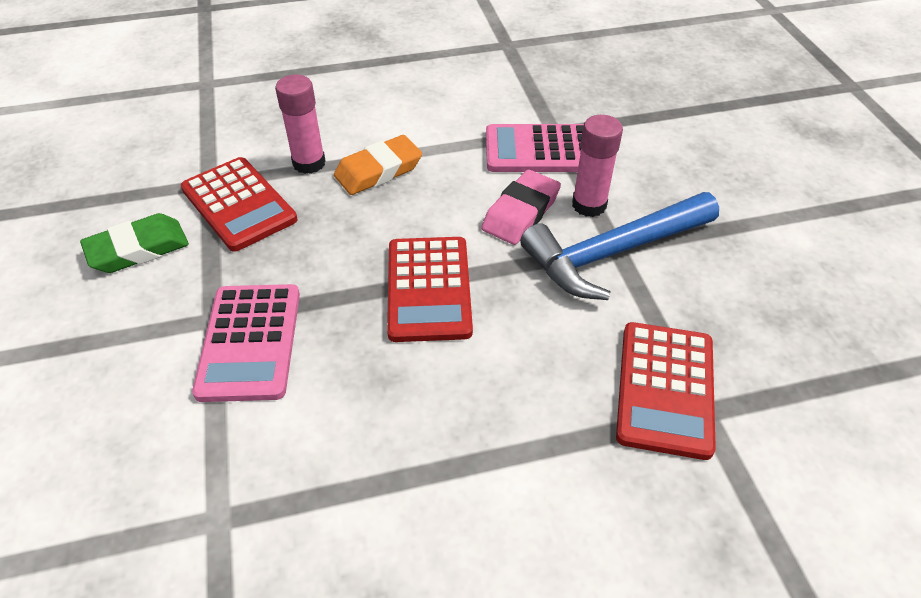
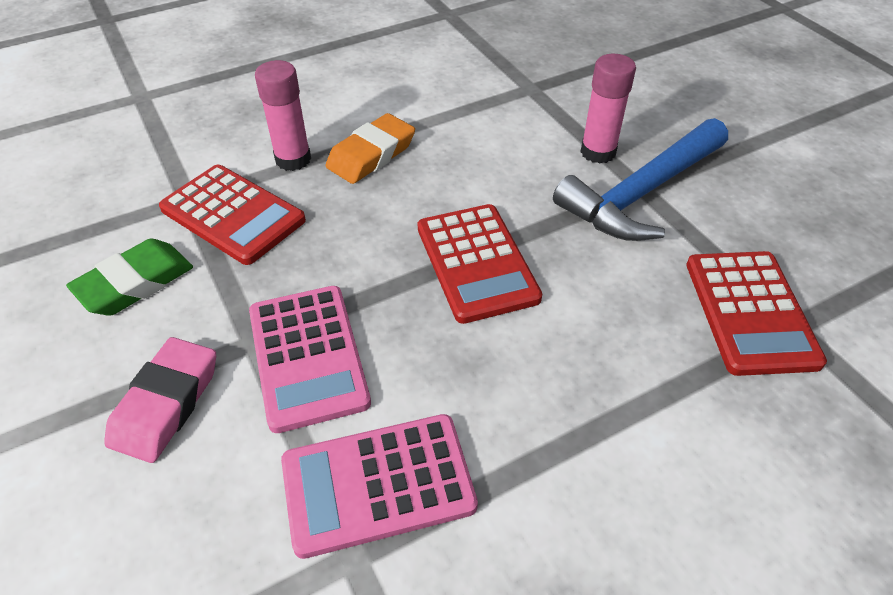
camera: 15 degrees left, 0 degrees up
(521, 212) = (535, 171): pink eraser -> pink eraser (166, 404)
(540, 150) = (527, 108): pink calculator -> pink calculator (378, 484)

